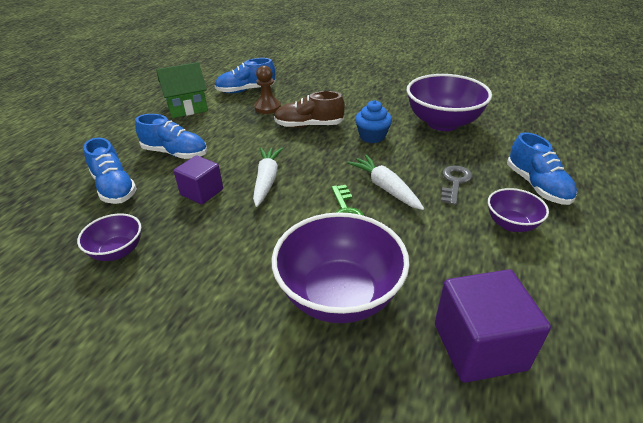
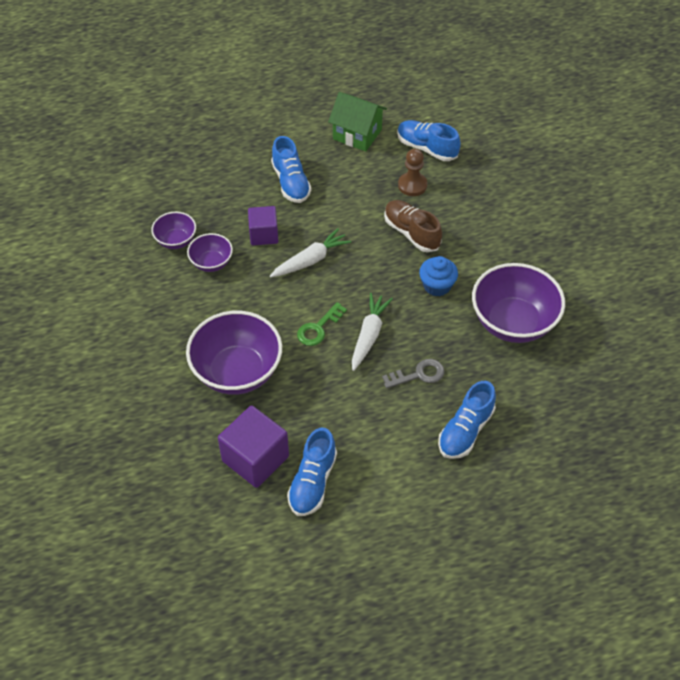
camera: 50 degrees right, 15 degrees up
(114, 188) = (224, 185): blue shoe -> blue shoe (312, 482)
(511, 224) = (393, 432): purple bowl -> purple bowl (211, 263)

